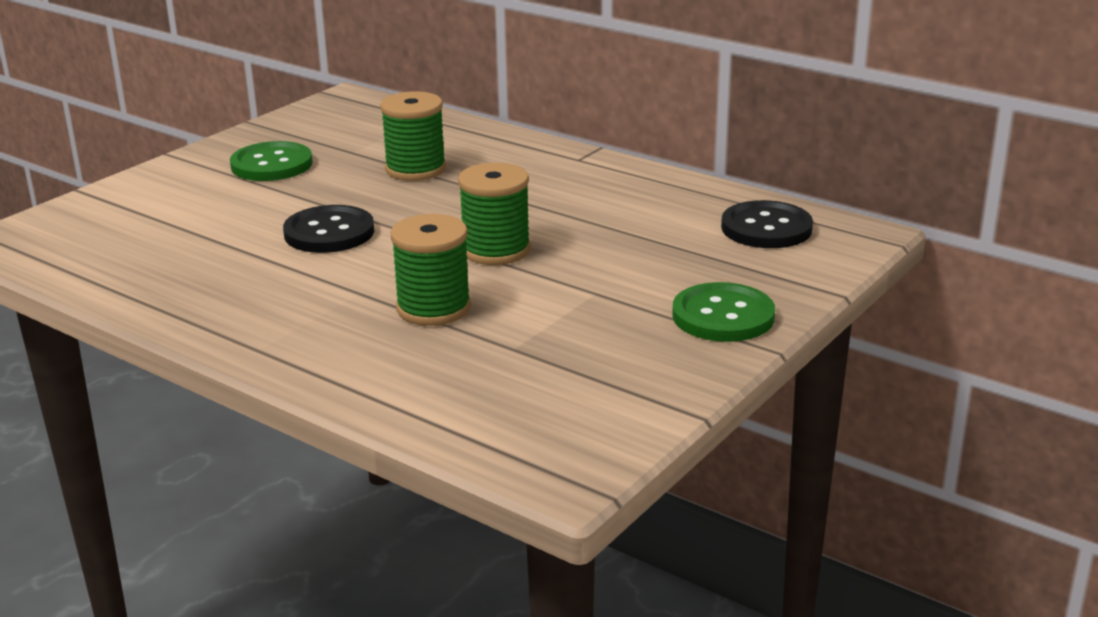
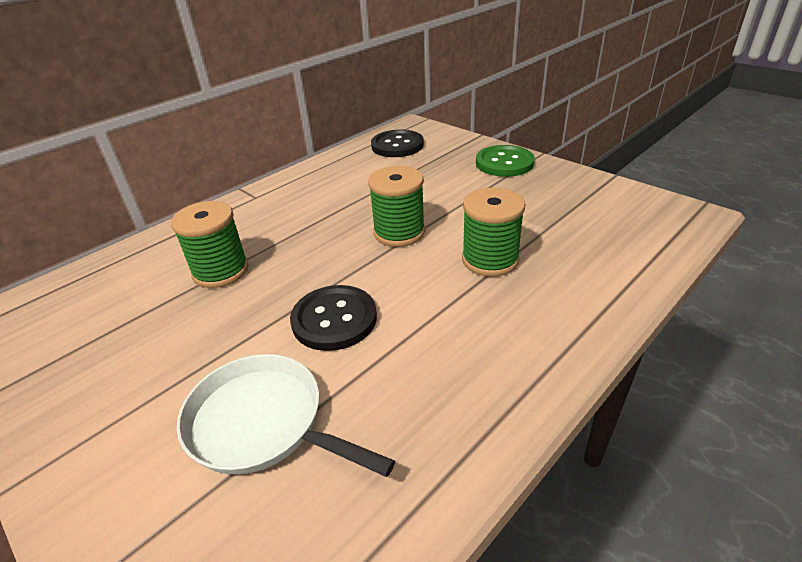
camera: 80 degrees left, 10 degrees up
(202, 222) = (263, 424): none -> white pan
(271, 165) = (134, 372): green button -> none

